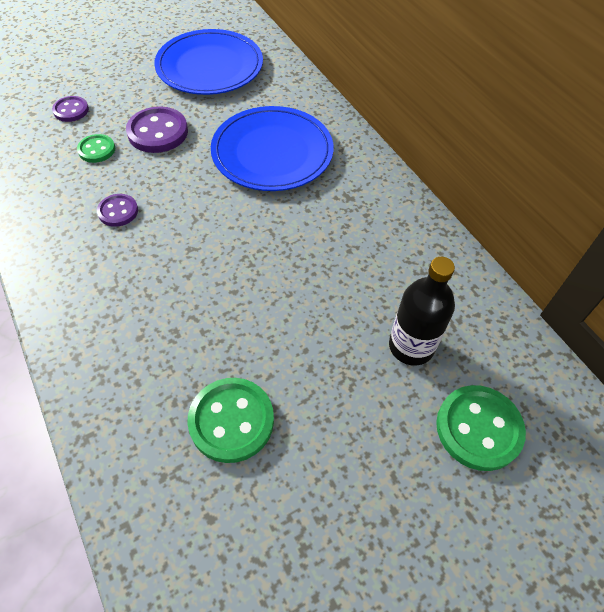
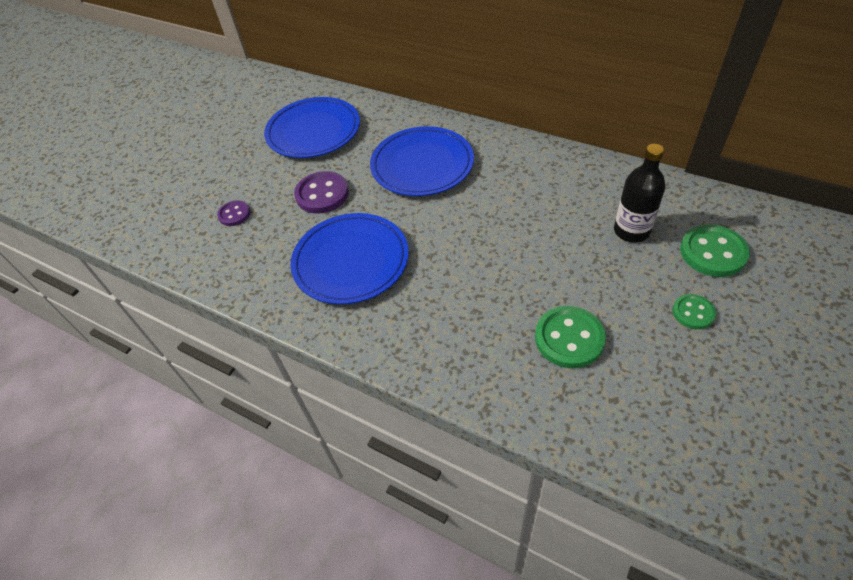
camera: 25 degrees left, 5 degrees down
(97, 150) = (287, 230): green button -> green button (693, 313)
(118, 211) = (351, 261): purple button -> blue plate

